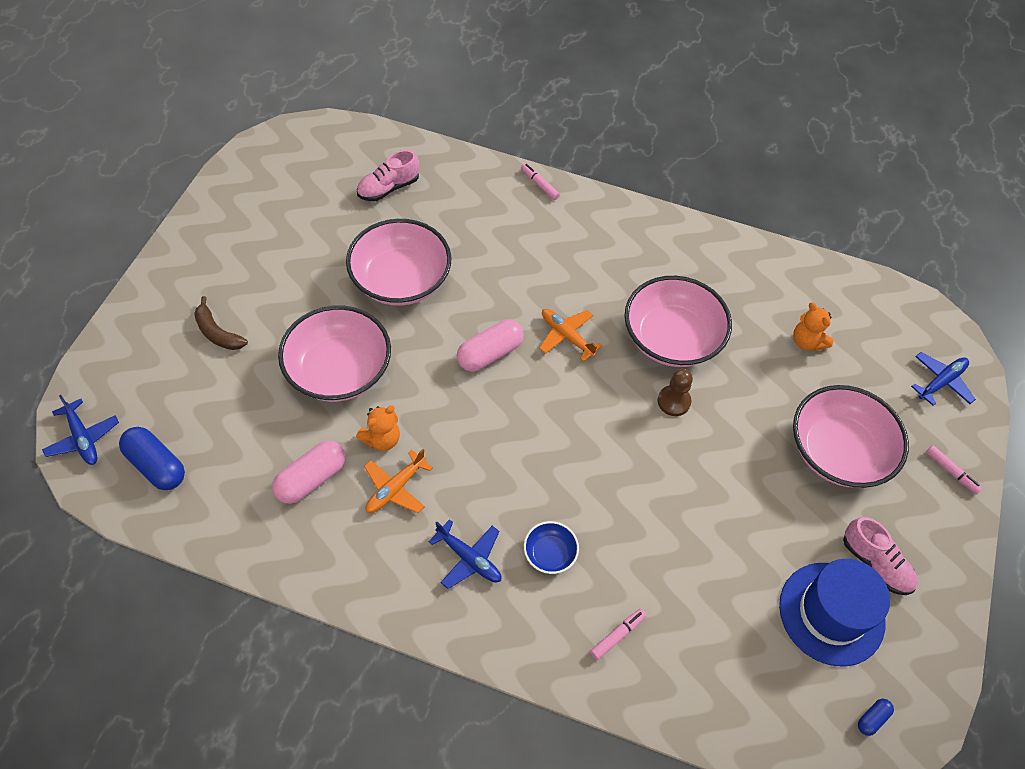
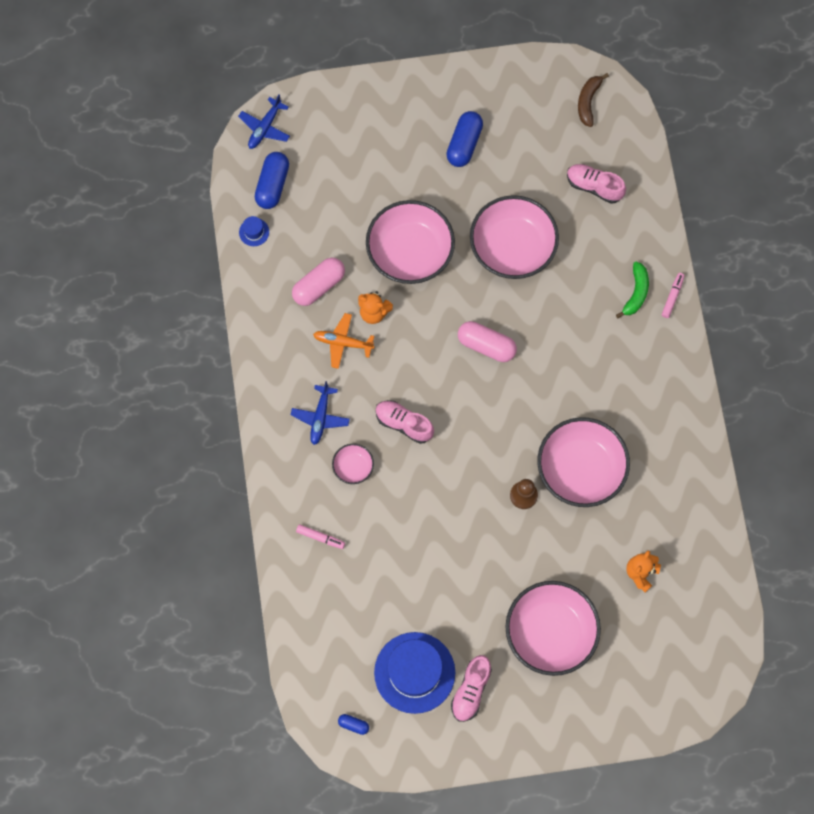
camera: 65 degrees right, 15 degrees up
(195, 515) = (254, 232): none -> blue hat
(217, 333) = (391, 153): brown banana -> brown banana (588, 102)
(261, 266) = (464, 144): none -> blue capsule
(311, 479) = (319, 286): pink capsule -> pink capsule turned 60 degrees counterclockwise
(517, 208) = (636, 293): none -> green banana
(529, 474) = (404, 424): none -> pink shoe
(550, 553) = (353, 467): blue bowl -> pink bowl
(566, 336) = (535, 391): orange plane -> none
(941, 382) = (664, 690): blue plane -> none
(951, 472) = (582, 722): pink marker -> none

